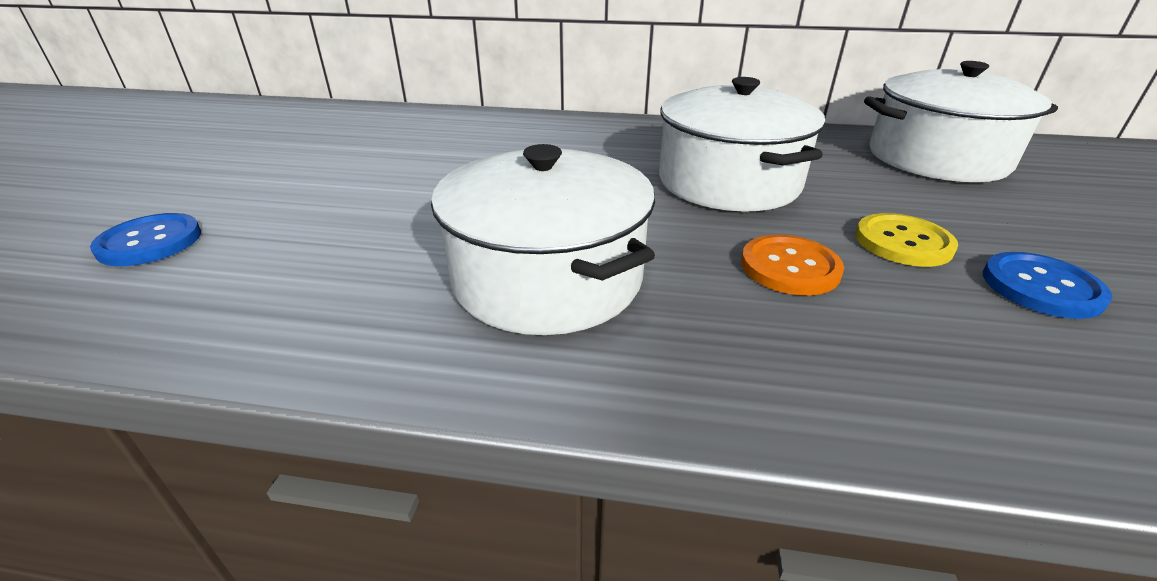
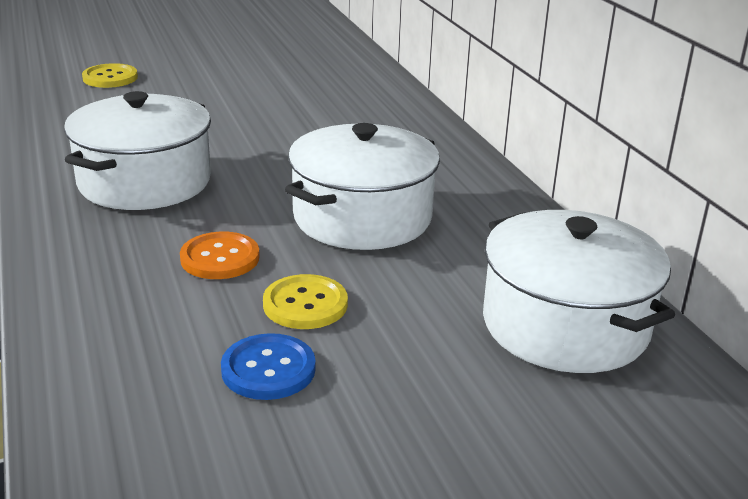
camera: 60 degrees right, 5 degrees down
(150, 242) = (110, 78): blue button -> yellow button

